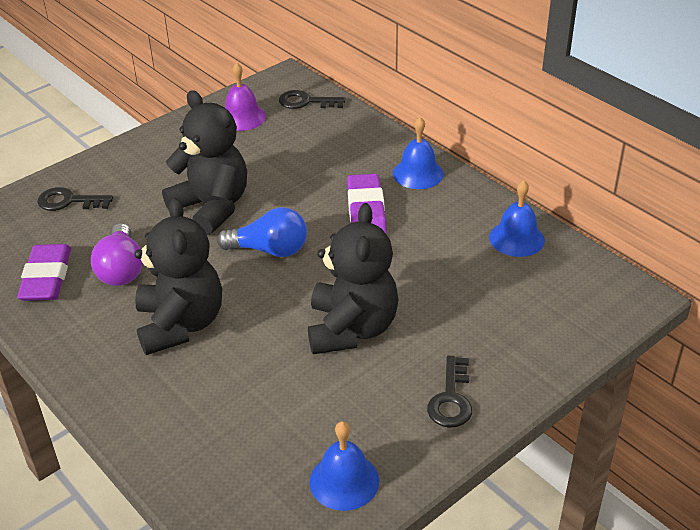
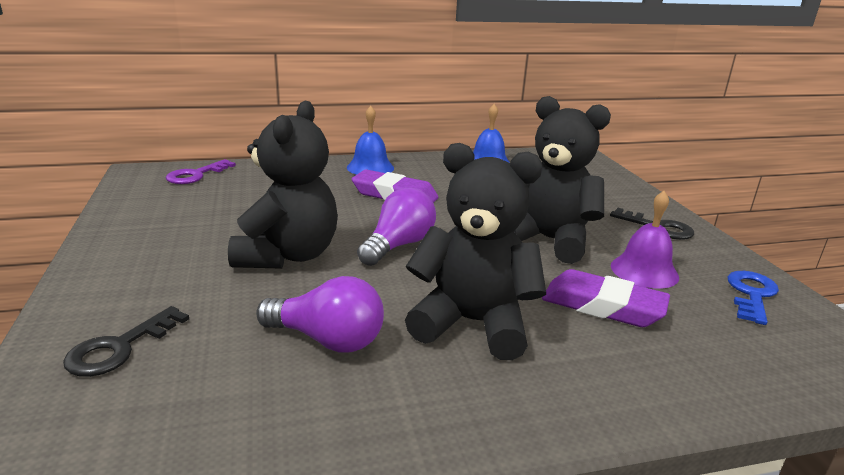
camera: 65 degrees left, 15 degrees down
(46, 278) = (271, 411): purple eraser -> purple eraser (602, 306)
(212, 207) = (288, 255): black teddy bear -> black teddy bear turned 120 degrees clockwise
(242, 117) = (162, 204): purple bell -> purple bell (644, 271)
(270, 250) = (398, 245): blue light bulb -> purple light bulb
(306, 102) = (196, 175): black key -> purple key
(344, 481) = (751, 294): blue bell -> blue key

